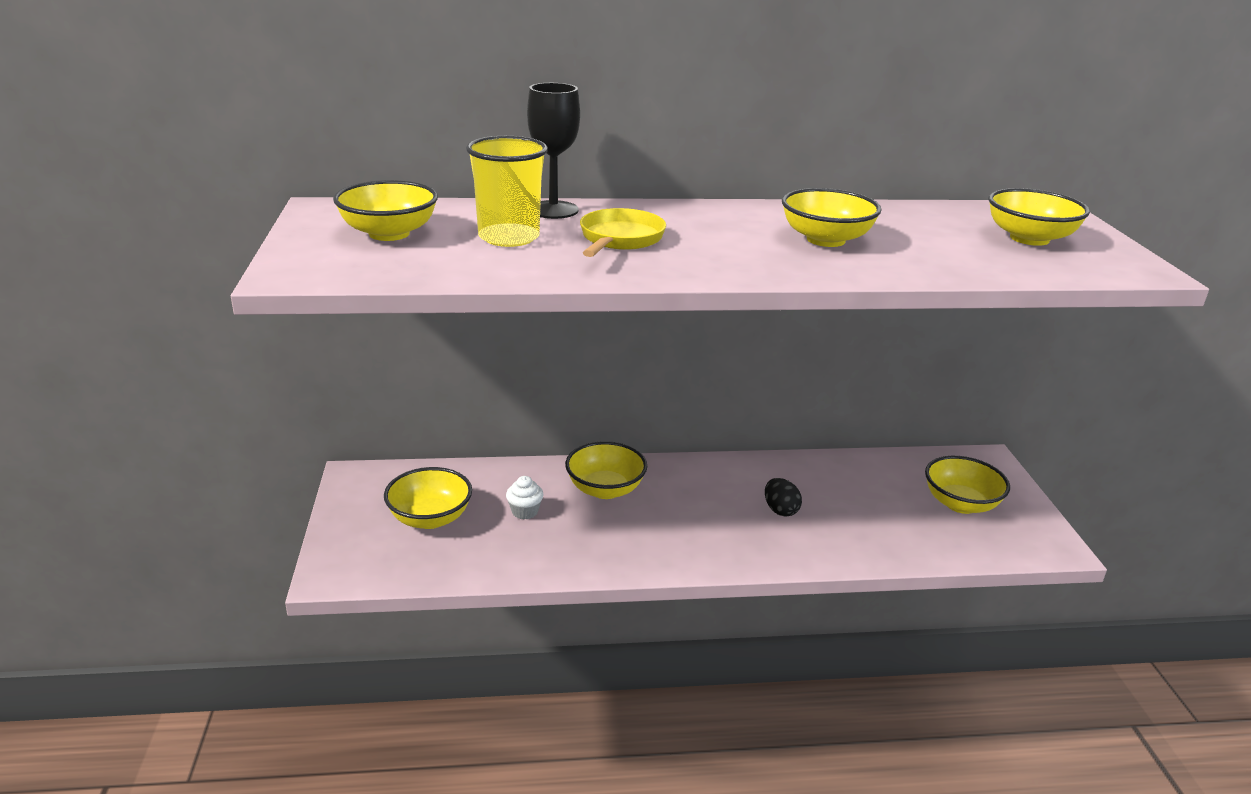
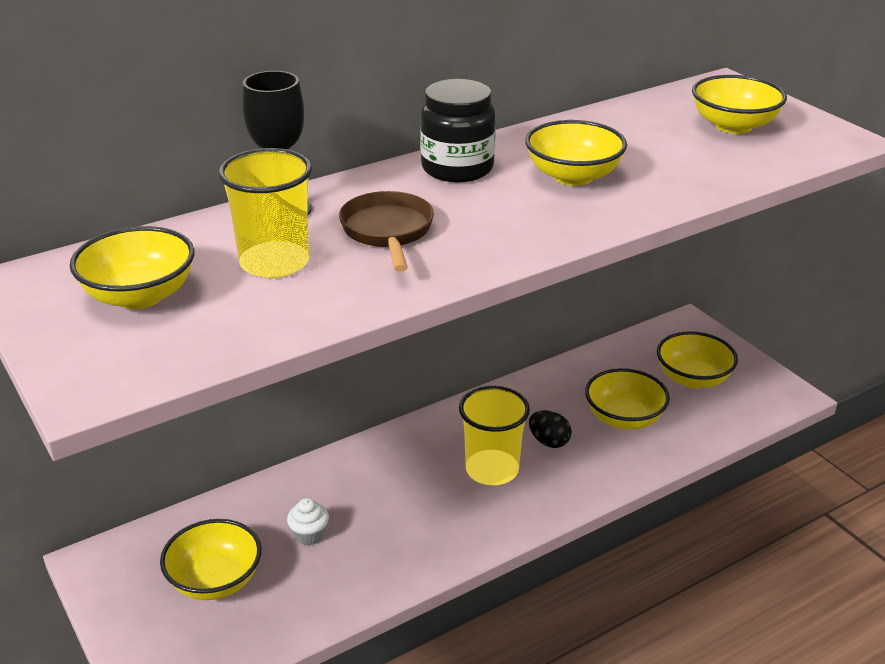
camera: 25 degrees left, 5 degrees up
(605, 489) = (372, 479): yellow bowl -> yellow bowl (624, 418)
(619, 239) = (387, 232): yellow pan -> brown pan
(712, 515) = (492, 469): none -> yellow cup
(727, 215) = (457, 168): none -> black jar

